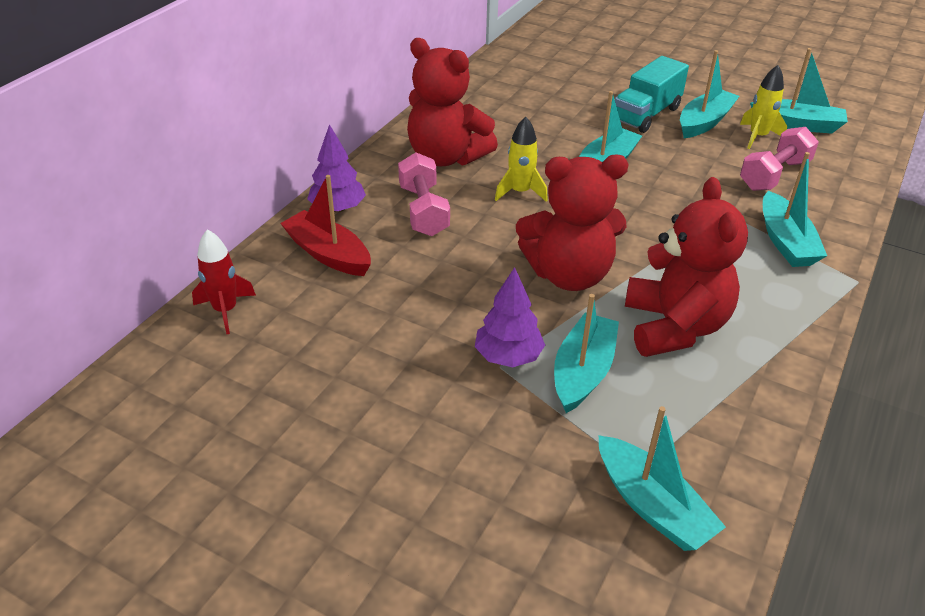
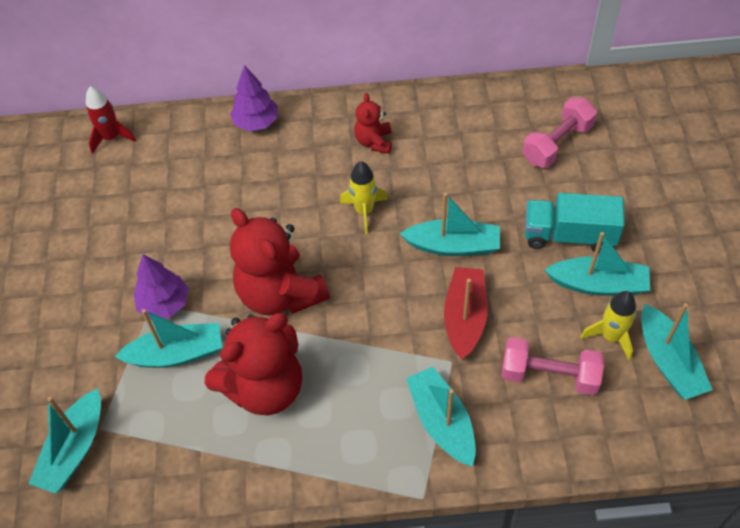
camera: 60 degrees right, 15 degrees up
(328, 254) = (202, 149): red boat -> red boat (465, 318)
(423, 211) = (292, 169): pink dumbbell -> pink dumbbell (557, 144)
(446, 157) = (374, 142): red teddy bear -> red teddy bear, size x0.50
(785, 241) = (442, 422): turquoise boat -> turquoise boat turned 105 degrees clockwise

